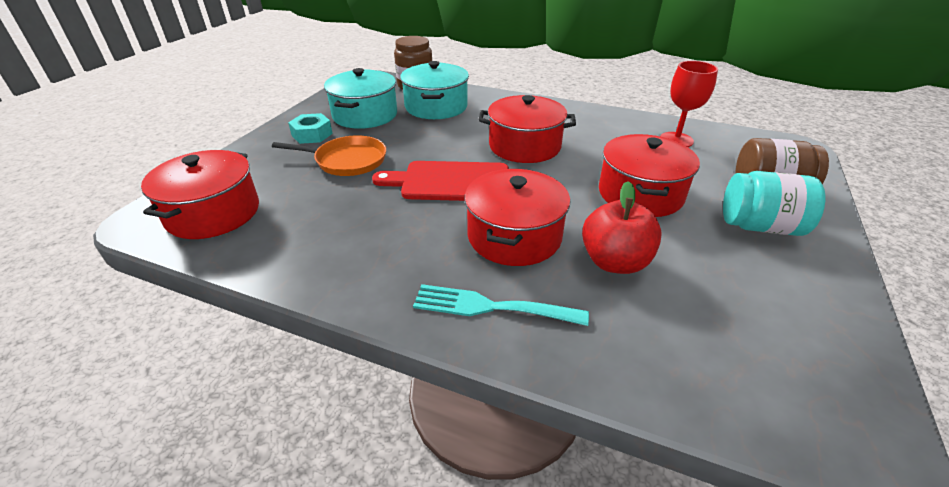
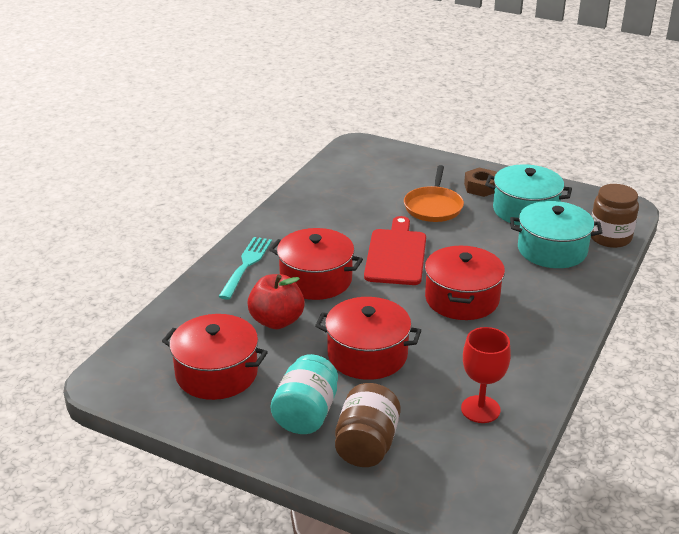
camera: 95 degrees right, 5 degrees down
(213, 213) = (362, 164): red pot -> red pot (216, 373)
(312, 134) = (481, 187): turquoise nut -> brown nut

